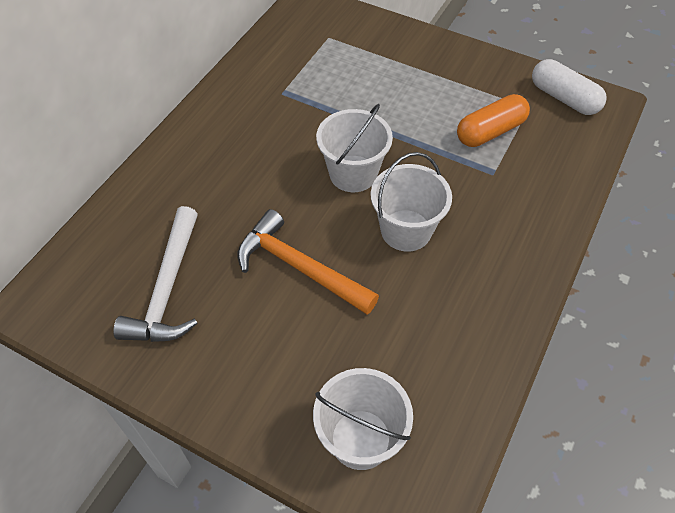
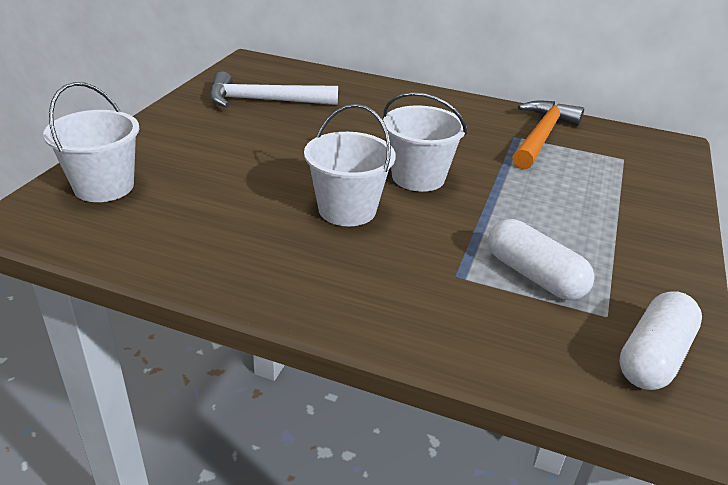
camera: 80 degrees right, 20 degrees down
(299, 267) = (291, 153): orange hammer -> orange hammer (541, 136)
(490, 131) = (534, 275): orange capsule -> white capsule

